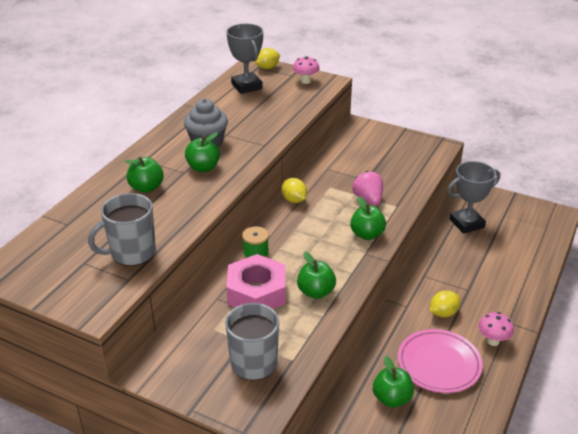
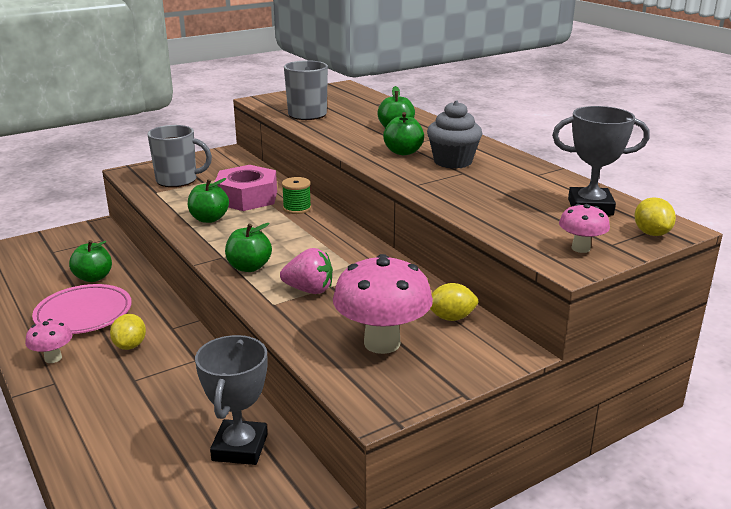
camera: 120 degrees right, 10 degrees down
(294, 200) = (363, 247): yellow lemon -> yellow lemon (451, 318)
(392, 159) = (382, 343): none -> pink mushroom

